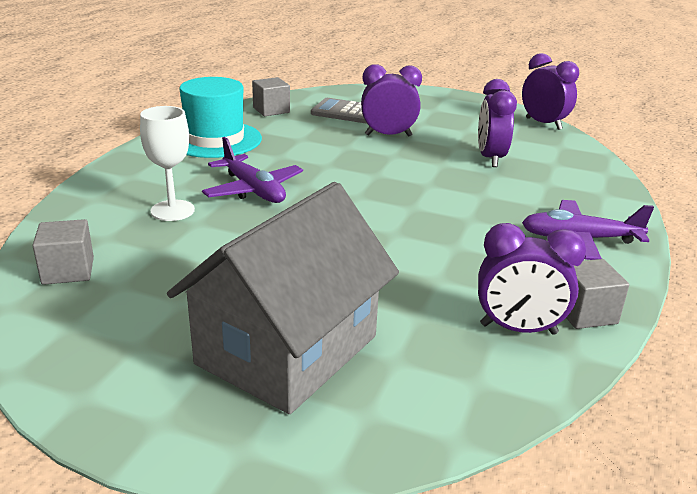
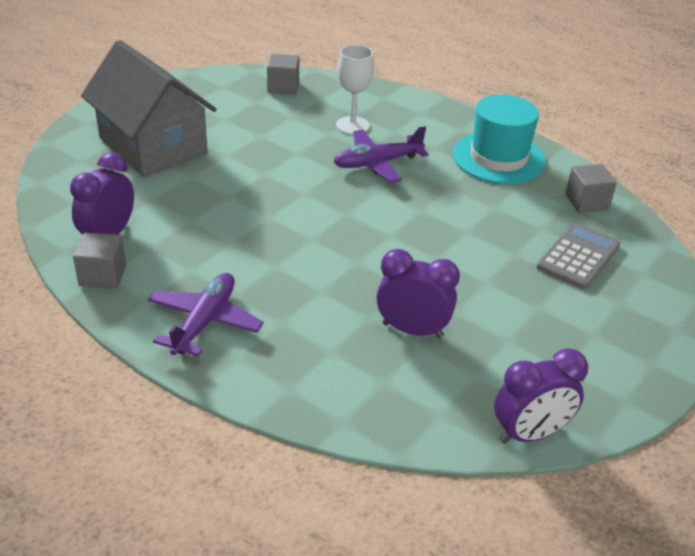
camera: 105 degrees right, 10 degrees up
(388, 135) = (498, 269): purple clock -> none

